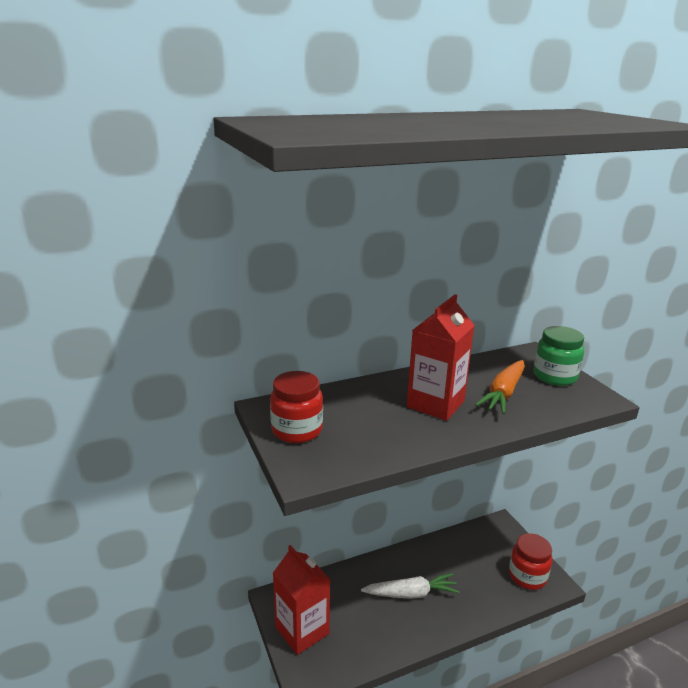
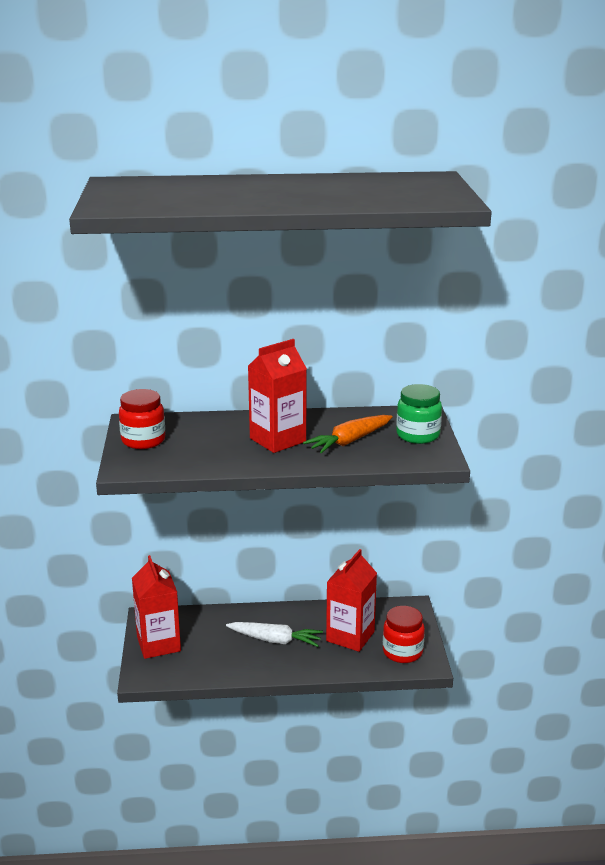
camera: 20 degrees right, 0 degrees up
(473, 570) = (350, 636): none -> red carton

